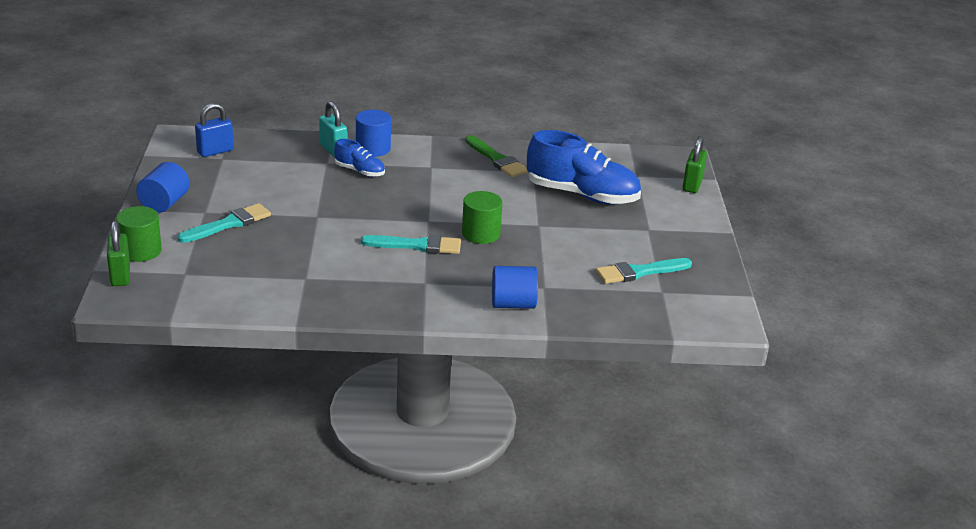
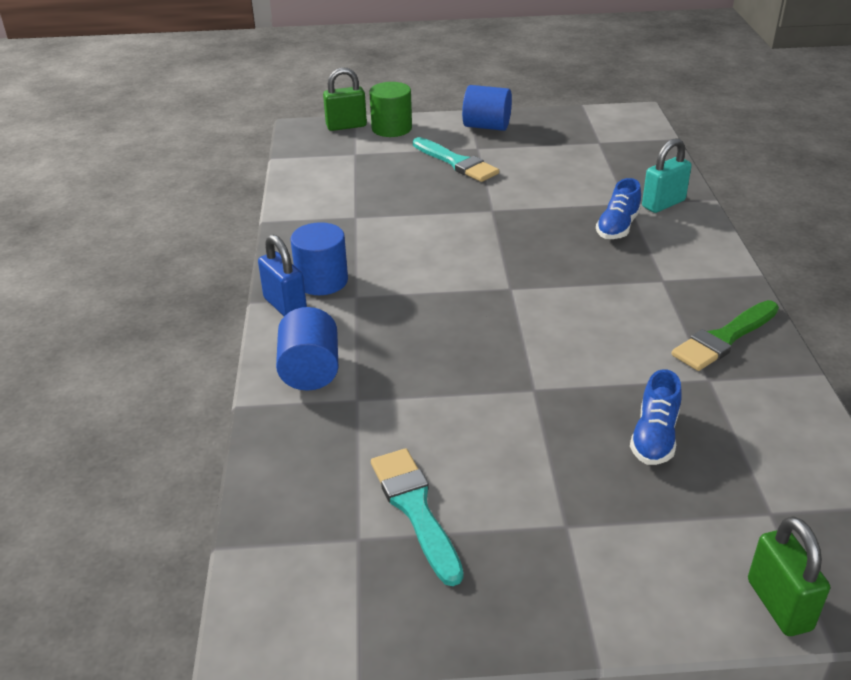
camera: 90 degrees right, 5 degrees up
(215, 151) = (612, 136): blue padlock -> blue padlock (285, 306)
(373, 148) = (686, 231): blue cylinder -> blue cylinder (322, 281)
(417, 245) = (443, 284): turquoise brush -> none
(481, 234) = (489, 334): green cylinder -> none
(582, 195) = (654, 437): blue shoe -> blue shoe, size x0.49
(692, 185) = (779, 605): green padlock -> green padlock turned 60 degrees clockwise

